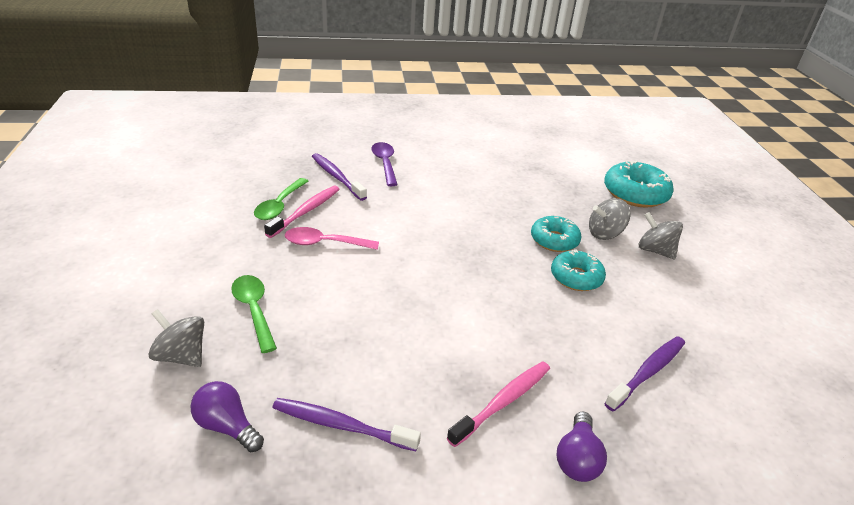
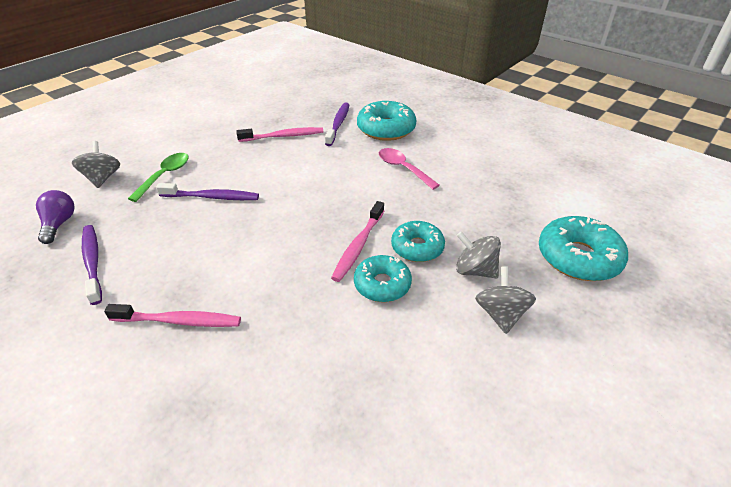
camera: 50 degrees right, 5 degrees up
(279, 205) = (275, 126): green spoon -> none
(324, 243) = (260, 160): pink spoon -> pink spoon (403, 168)
(385, 163) = (386, 129): purple spoon -> turquoise donut
(520, 263) = (358, 246): none -> pink toothbrush
(577, 458) = (150, 394): purple light bulb -> none
(647, 372) = (303, 391): purple toothbrush -> purple toothbrush (212, 197)

